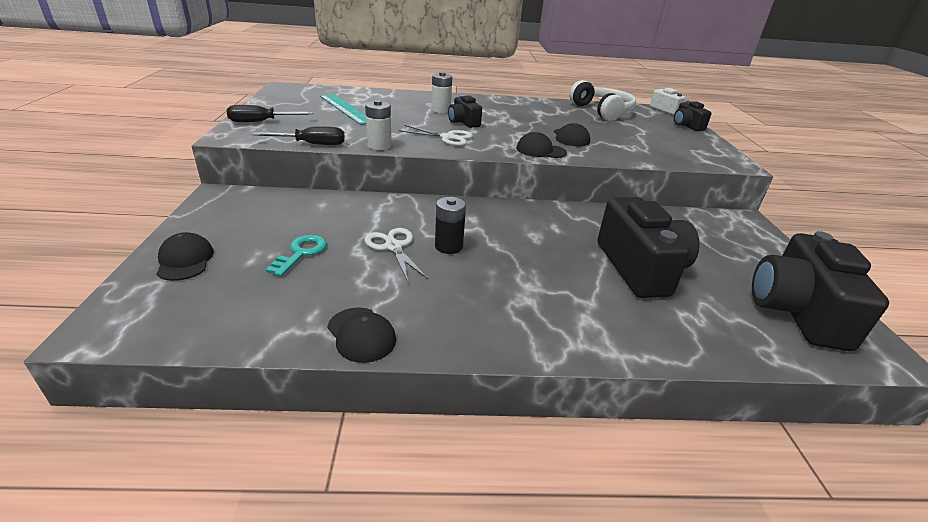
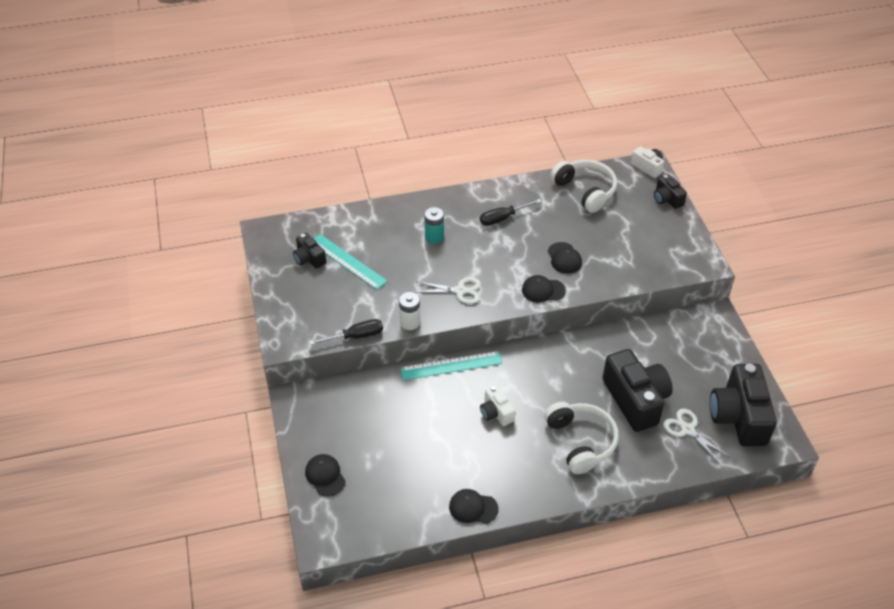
camera: 10 degrees left, 15 degrees up
(261, 122) = (291, 311): black screwdriver -> black screwdriver (503, 218)
(301, 253) = (397, 447): turquoise key -> none
(361, 334) = (473, 507): black cap -> black cap turned 150 degrees clockwise
(393, 247) = (457, 424): white scissors -> white scissors (687, 430)
(415, 203) = (451, 366): none -> turquoise ruler
(441, 110) = (434, 237): white battery -> turquoise battery
(448, 246) = (496, 412): black battery -> white camera
(463, 122) = (463, 256): black camera -> black camera (309, 258)
(554, 293) = (581, 441): none -> white headphones

